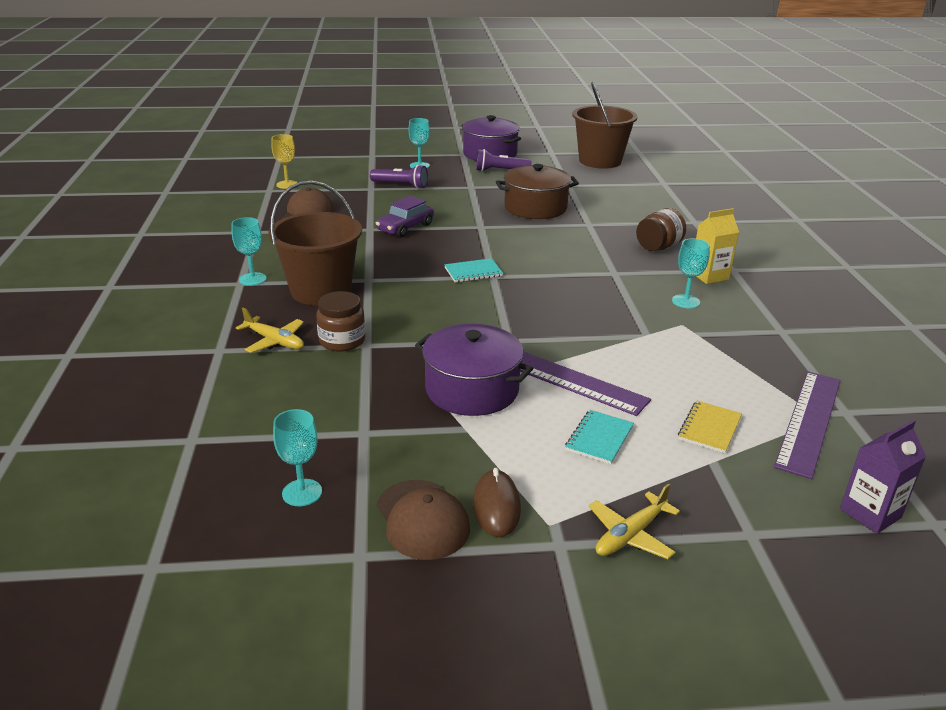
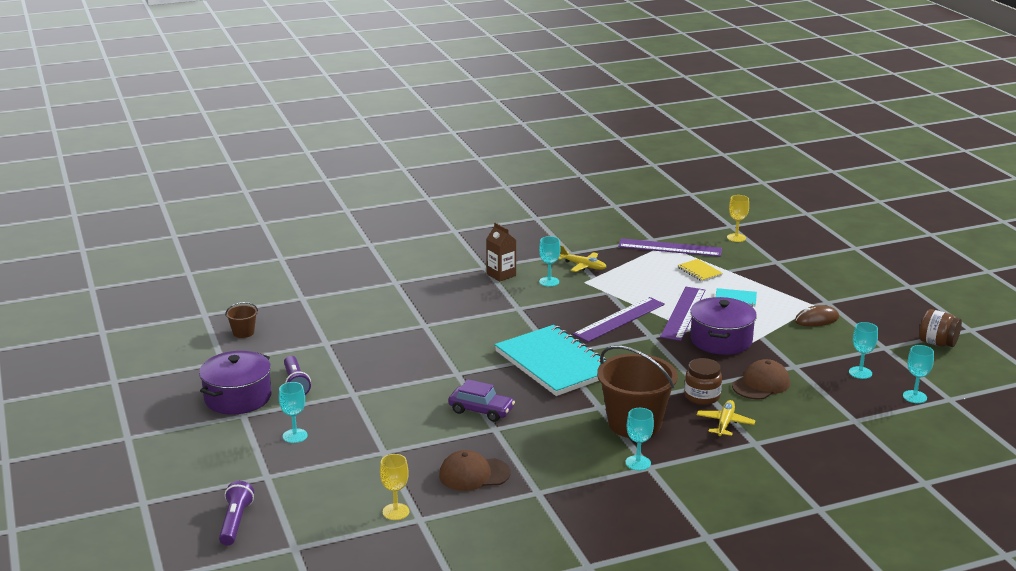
camera: 105 degrees left, 5 degrees down
(192, 526) = (914, 397): none -> turquoise goblet
(401, 185) = (366, 435): purple flashlight -> purple flashlight (235, 522)
(422, 519) = (845, 336): brown cap -> brown cap (761, 384)
(473, 272) = (555, 363): turquoise notebook -> turquoise notebook, size x2.45
(535, 208) = (397, 353): brown pot -> none
(564, 328) = (619, 319): none -> purple ruler
(600, 161) = (243, 332): brown bucket -> brown bucket, size x0.45
(631, 535) = (804, 287): yellow plane -> yellow plane (583, 266)
(658, 247) = (458, 294): brown jar -> brown jar (937, 343)
(709, 276) = (501, 275): yellow carton -> brown carton
(709, 428) = (699, 271): yellow notebook -> yellow notebook turned 45 degrees clockwise
(870, 513) = (736, 238): purple carton -> yellow goblet

